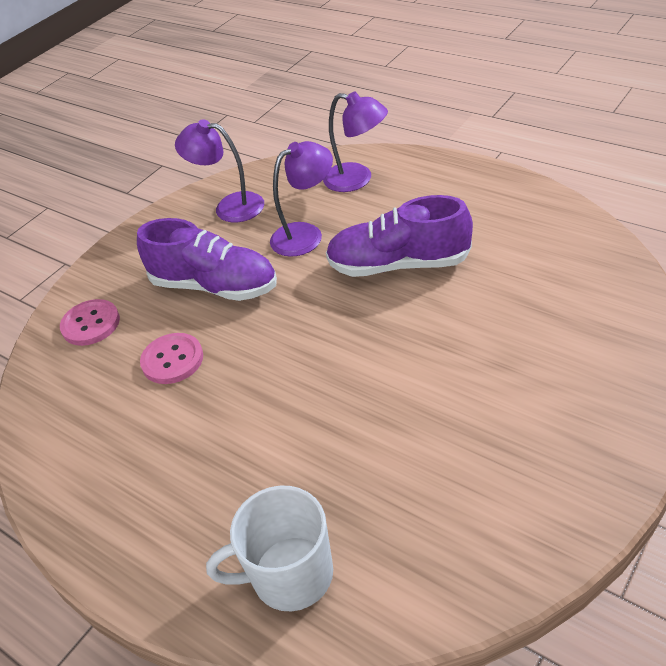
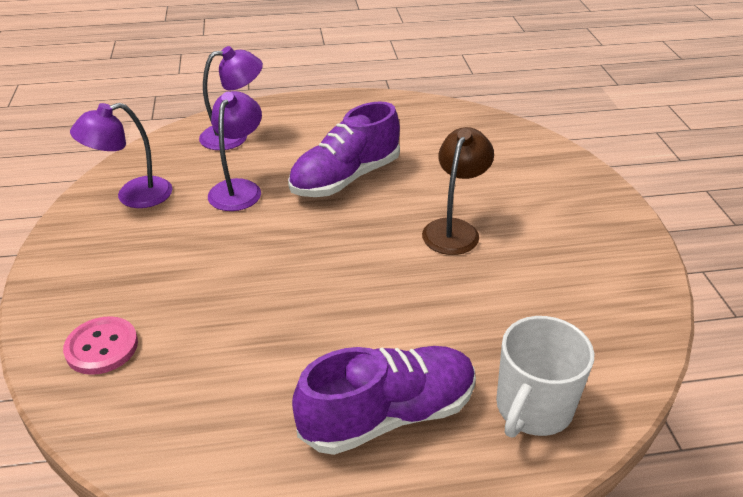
camera: 50 degrees left, 5 degrees down
(172, 360) = (235, 330): pink button -> none
(215, 286) = (201, 258): purple shoe -> purple shoe (388, 415)
(432, 367) = (454, 229): none -> brown lamp

